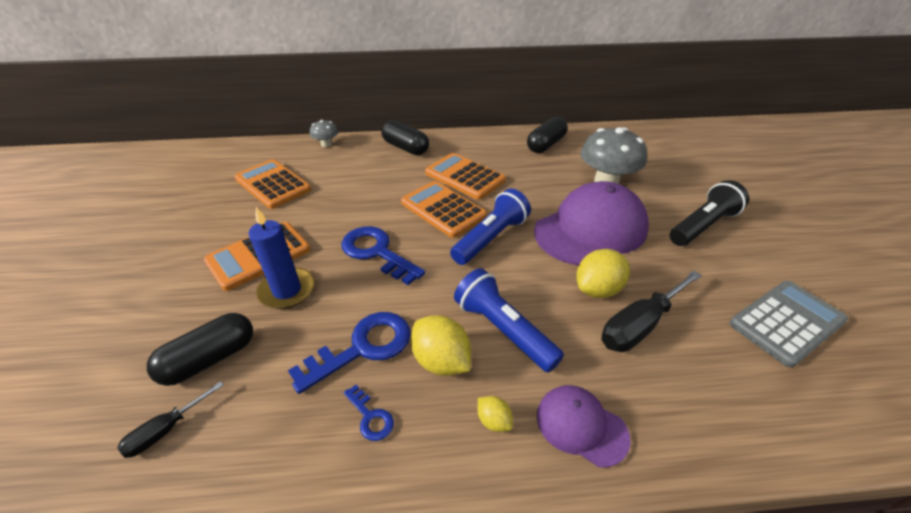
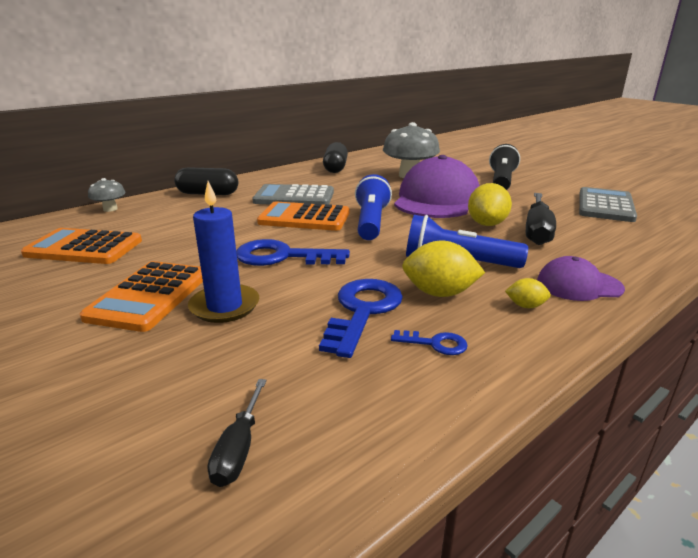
camera: 35 degrees left, 15 degrees down
(210, 359) = (209, 380): black capsule -> none
(465, 177) = (294, 197): orange calculator -> grey calculator

